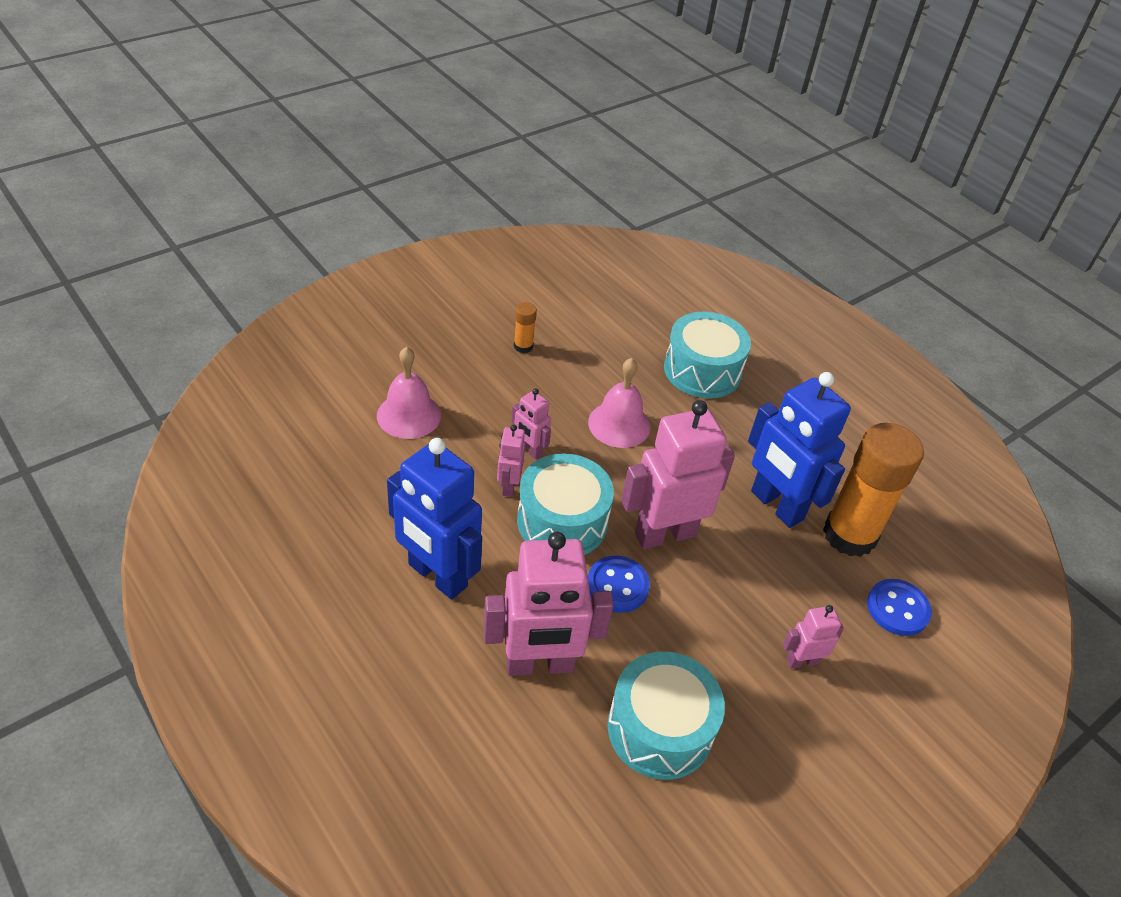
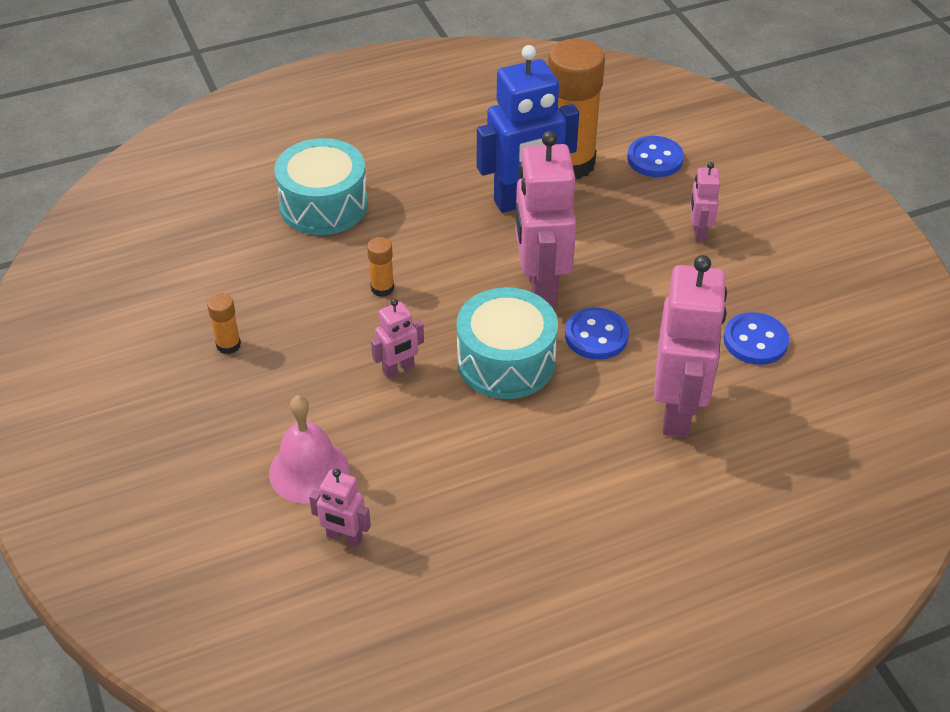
camera: 70 degrees left, 0 degrees up
(437, 576) = (556, 476): blue robot -> none
(508, 486) = (446, 396): pink robot -> pink robot (344, 538)
(619, 424) = (382, 288): pink bell -> orange glue stick
(660, 728) = (755, 341): turquoise drum -> blue button

